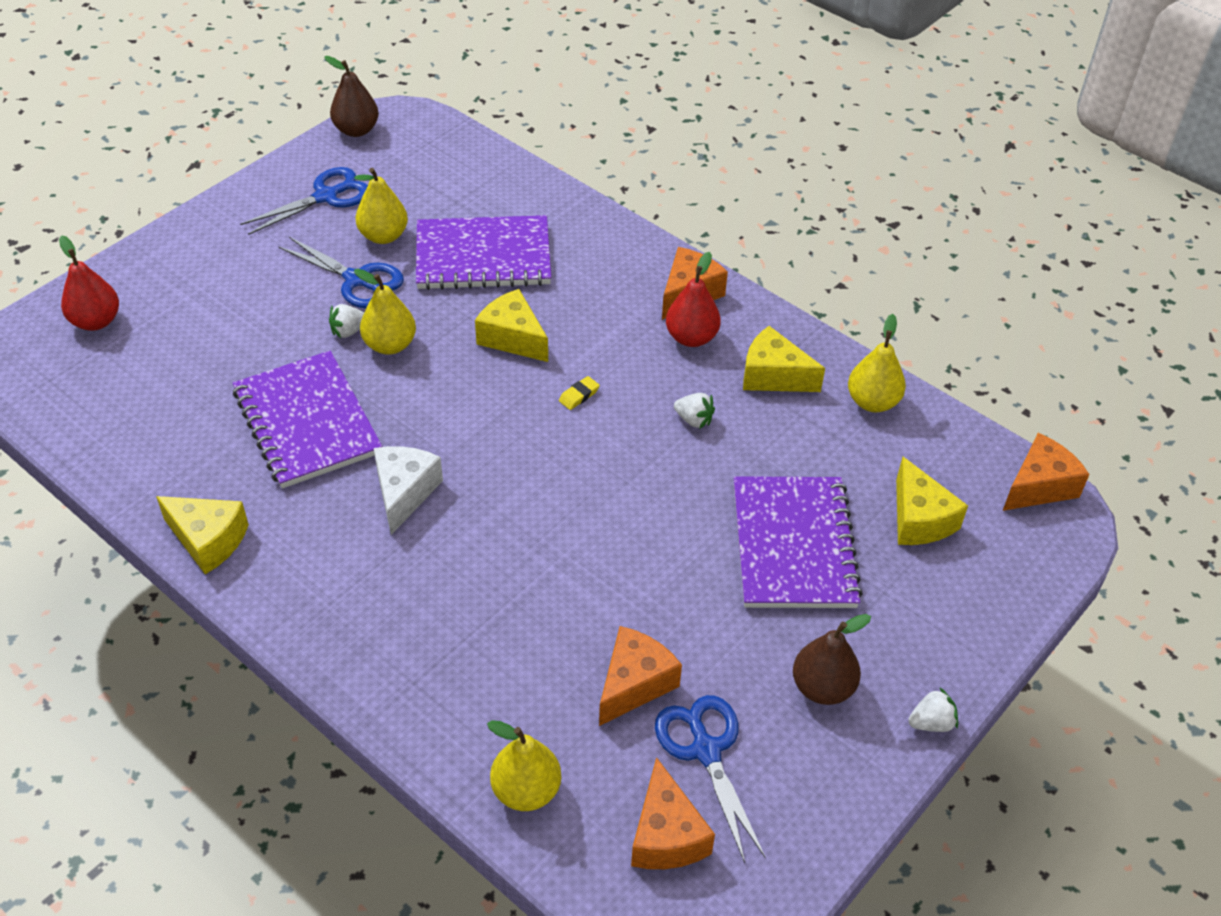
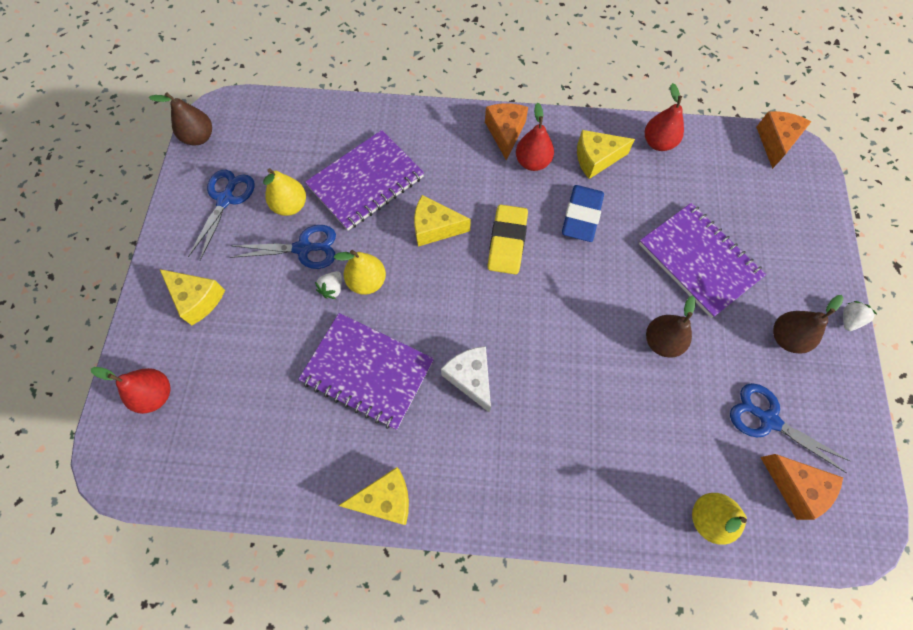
camera: 35 degrees left, 20 degrees up
(579, 395) = (507, 242): yellow eraser -> yellow eraser, size x2.40
(634, 684) = (700, 407): orange cheese -> none
(658, 593) = (661, 341): none -> brown pear
(694, 420) = (581, 216): white strawberry -> blue eraser
(872, 402) = (658, 143): yellow pear -> red pear
(919, 519) = (741, 201): yellow cheese -> yellow cheese (197, 299)

